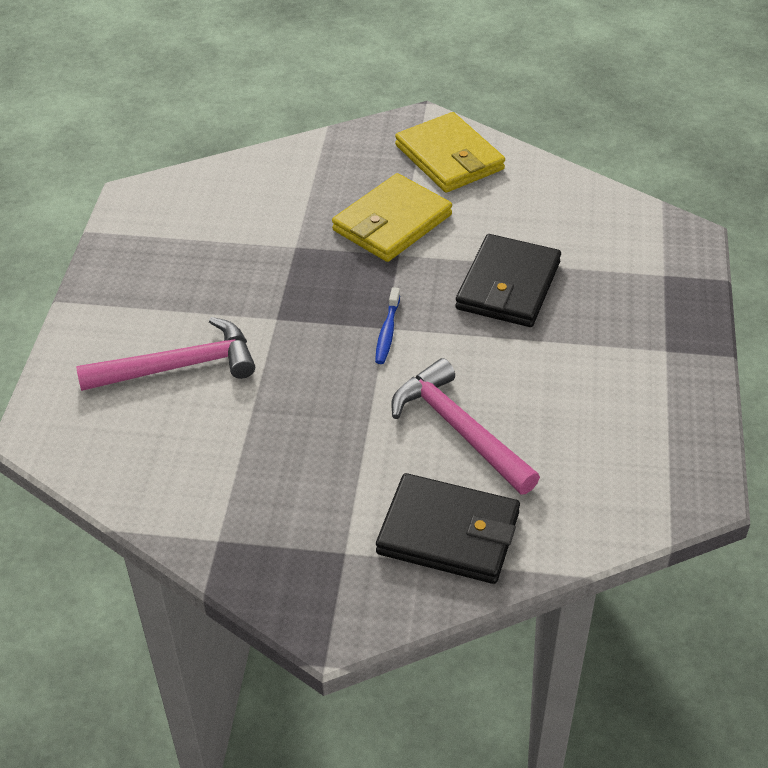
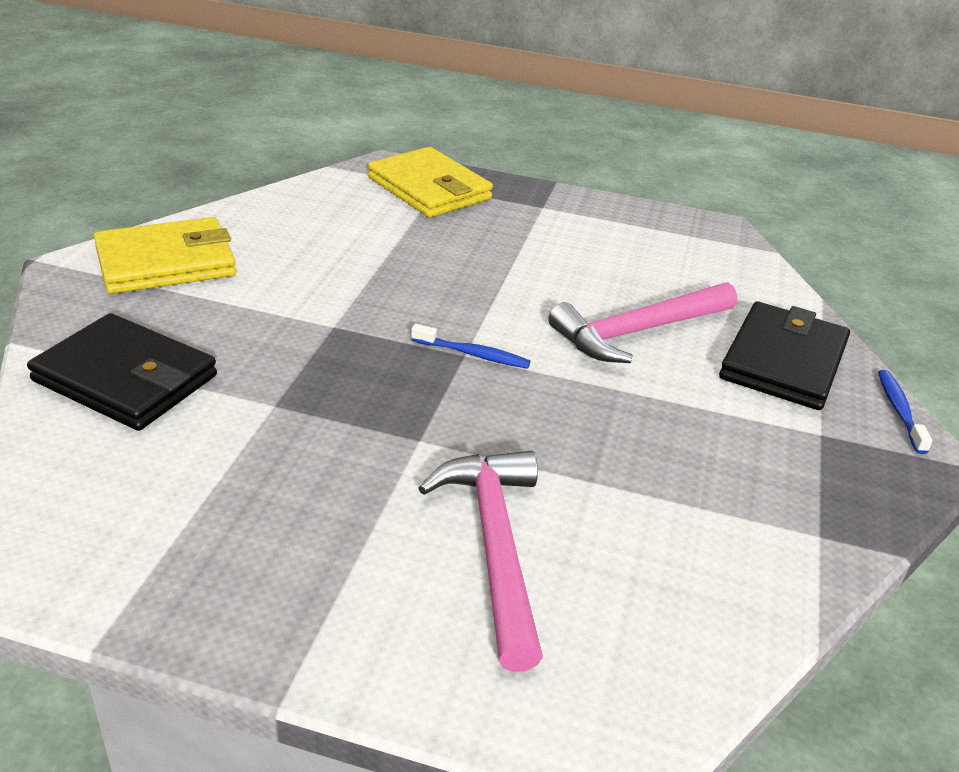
camera: 85 degrees left, 10 degrees down
(392, 223) = (269, 321): yellow wallet -> yellow wallet (429, 188)
(396, 616) = (899, 410): none -> blue toothbrush
(508, 285) = (421, 266): black wallet -> black wallet (125, 378)

